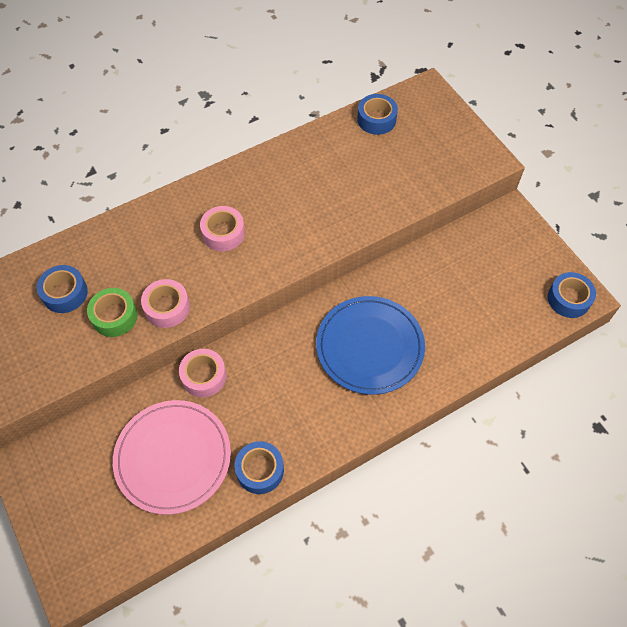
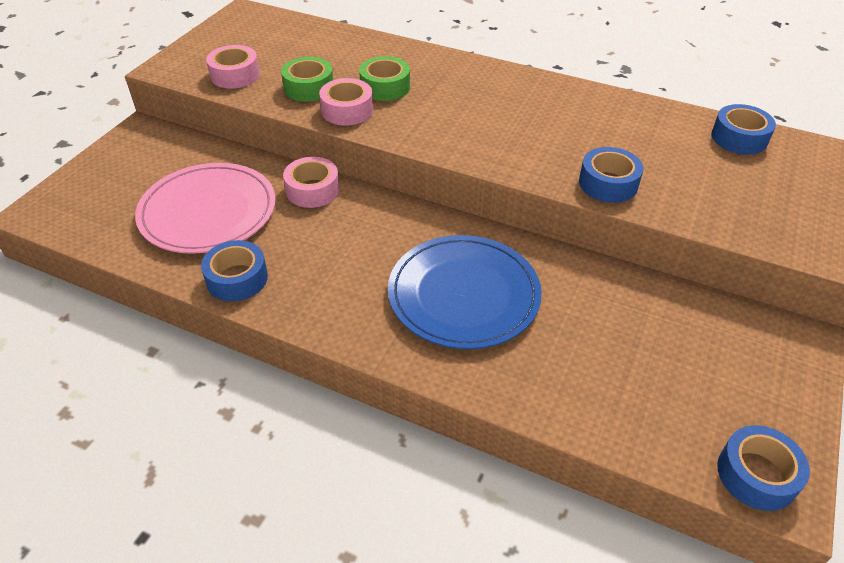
camera: 55 degrees right, 15 degrees down
(65, 293) = (306, 55): blue tape -> blue tape (608, 183)
(158, 267) = (385, 87): none -> green tape
(223, 233) = (465, 105): pink tape -> pink tape (235, 75)

